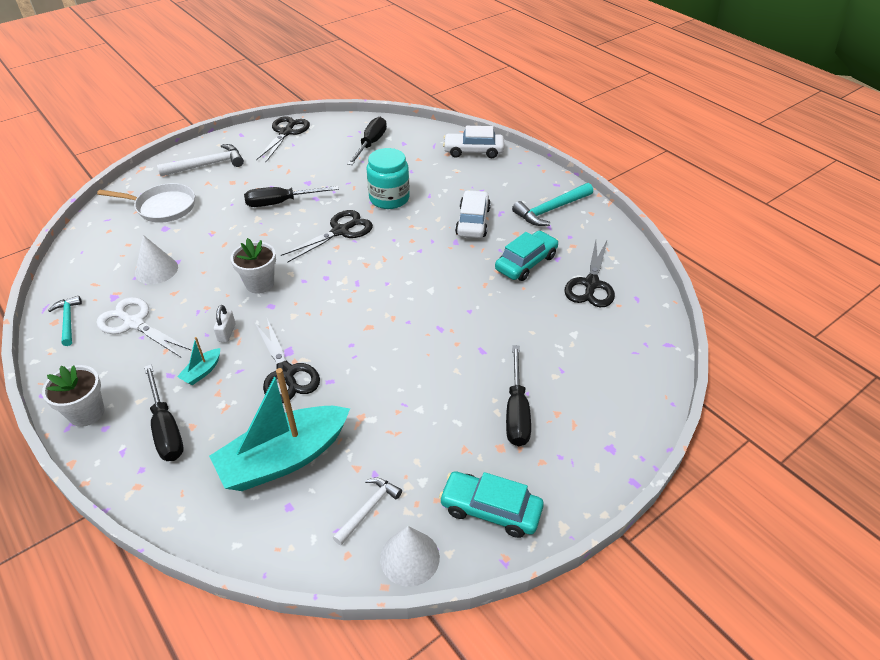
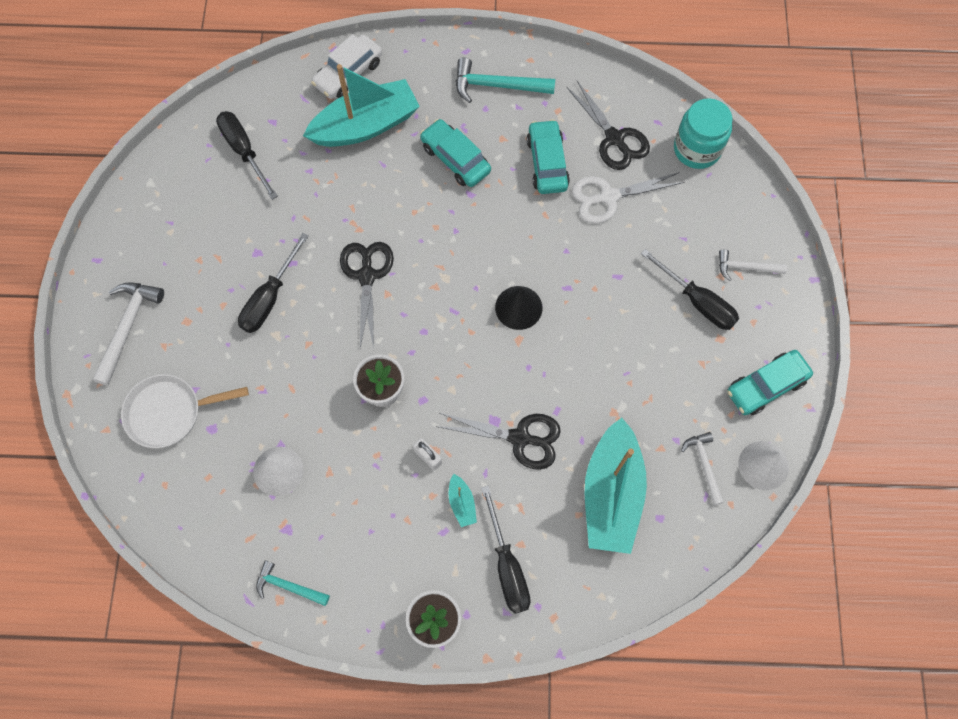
camera: 50 degrees left, 25 degrees up
(134, 323) = (345, 529): white scissors -> white scissors (608, 197)
(162, 207) = (170, 412): white pan -> white pan turned 150 degrees counterclockwise
(166, 428) = (507, 566): black screwdriver -> black screwdriver turned 60 degrees clockwise
(286, 133) = (139, 214): black scissors -> none
(389, 198) = (354, 200): turquoise jar -> turquoise jar (697, 149)
(395, 312) = (518, 307): none -> black cone
(447, 175) = (366, 125): none -> turquoise boat
(473, 221) = (455, 159): white car -> turquoise car
(551, 210) = (497, 86): turquoise hammer -> turquoise hammer turned 90 degrees clockwise
(585, 425) = (746, 268): none -> white hammer

